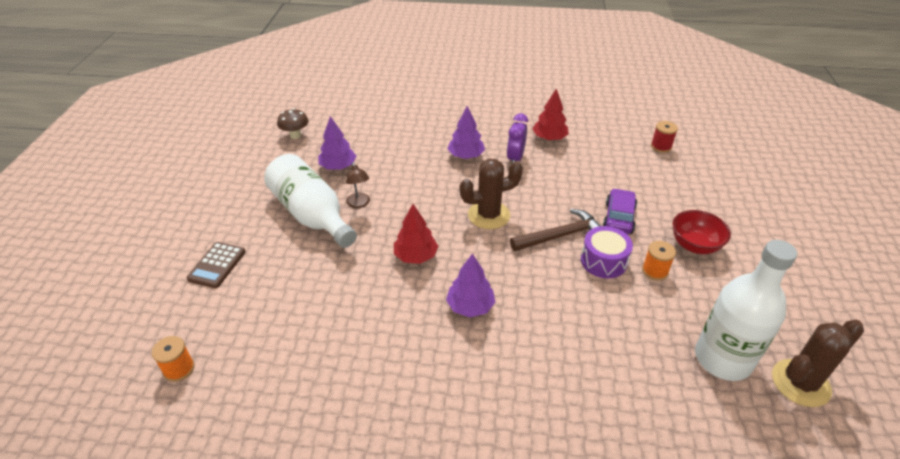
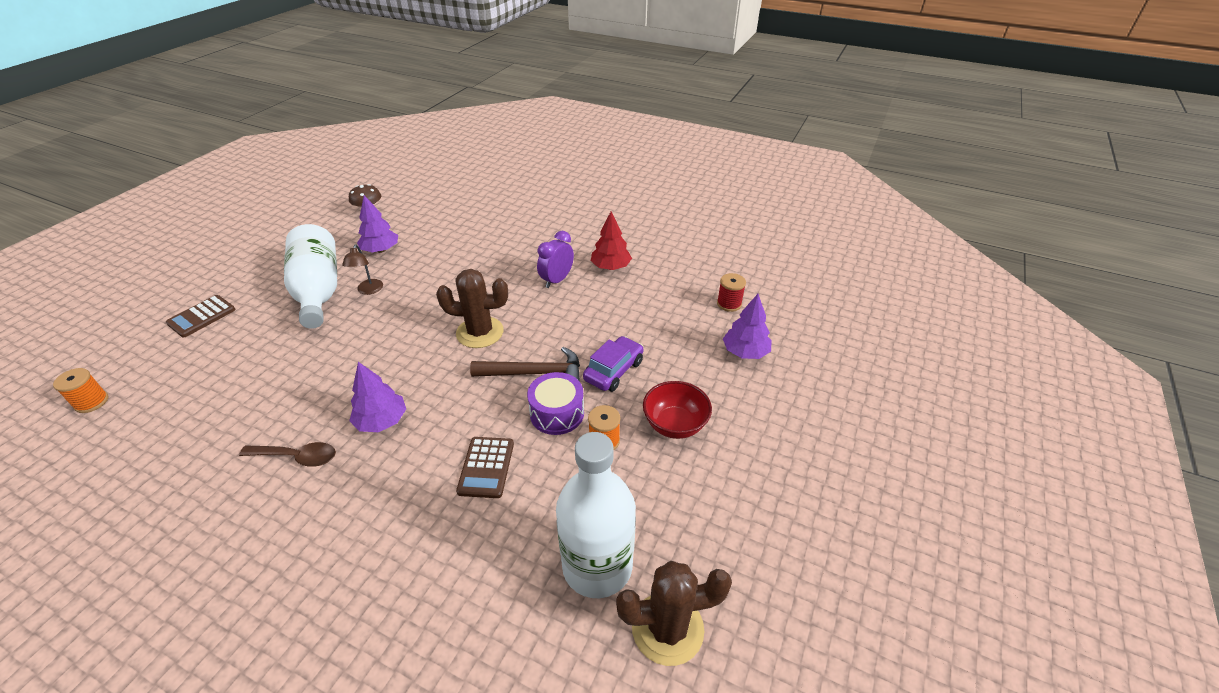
camera: 20 degrees right, 0 degrees up
(415, 256) = (375, 355): red tree -> none
(423, 355) = (297, 457): none -> brown spoon
(466, 156) = (509, 266): purple tree -> purple tree (745, 352)
(585, 316) = (486, 467): none -> brown calculator

